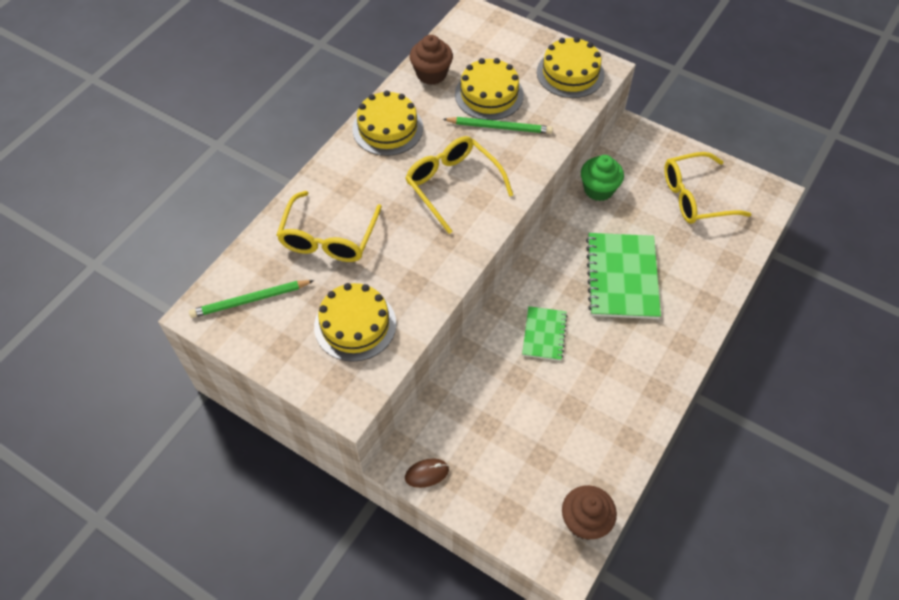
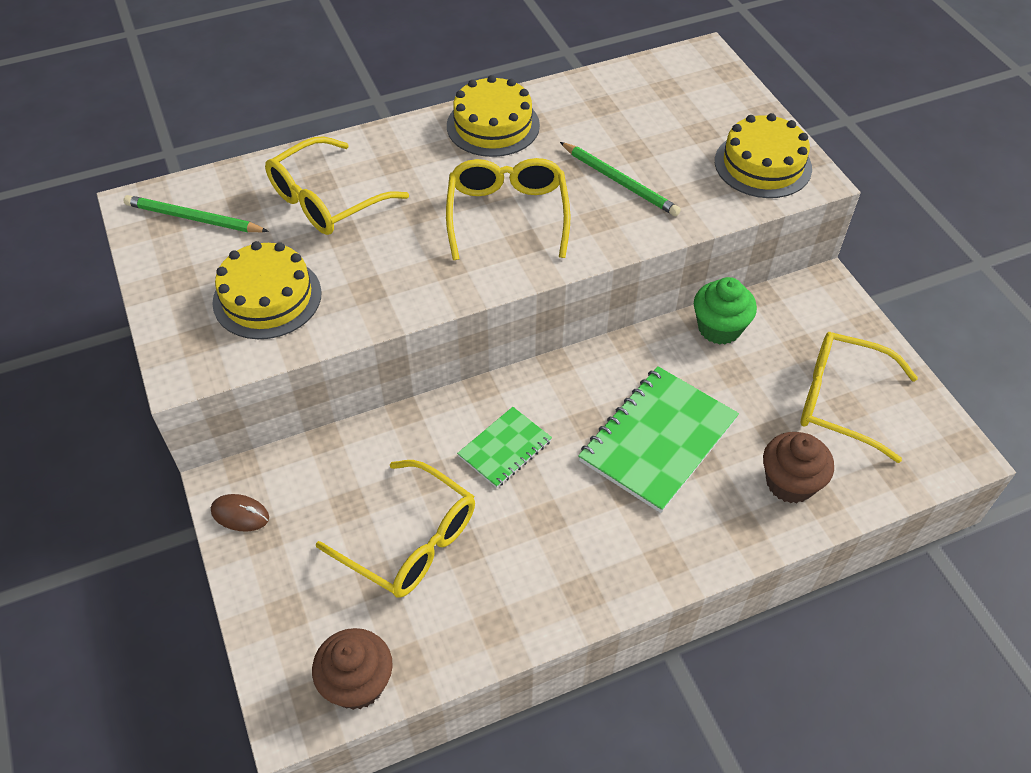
camera: 35 degrees right, 5 degrees down
(431, 74) = (594, 94): brown cupcake -> brown cupcake (790, 483)
(489, 94) = (640, 143): yellow cake -> none
(539, 422) = (409, 540): none -> yellow glasses

